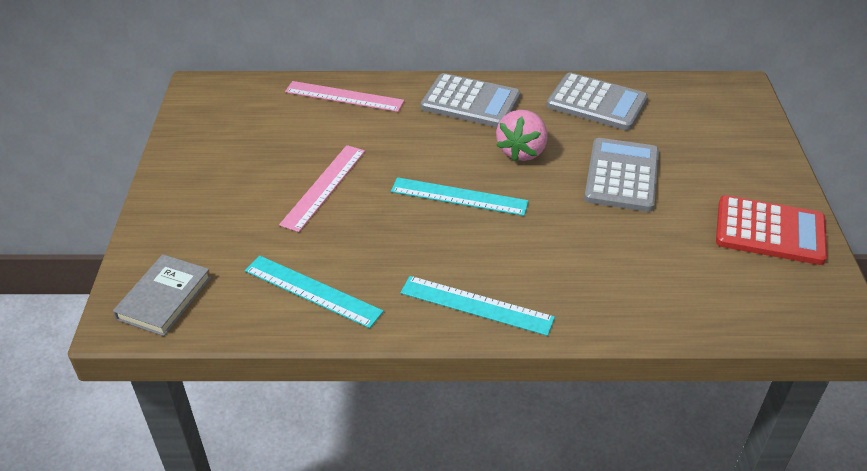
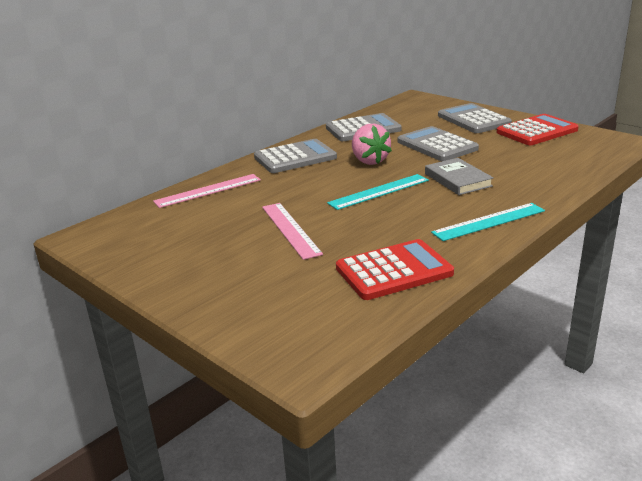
camera: 45 degrees left, 15 degrees down
(164, 298) = (307, 337): grey book -> grey book (457, 180)
(312, 291) = (394, 271): turquoise ruler -> red calculator
(735, 165) = (473, 120): none -> grey calculator

